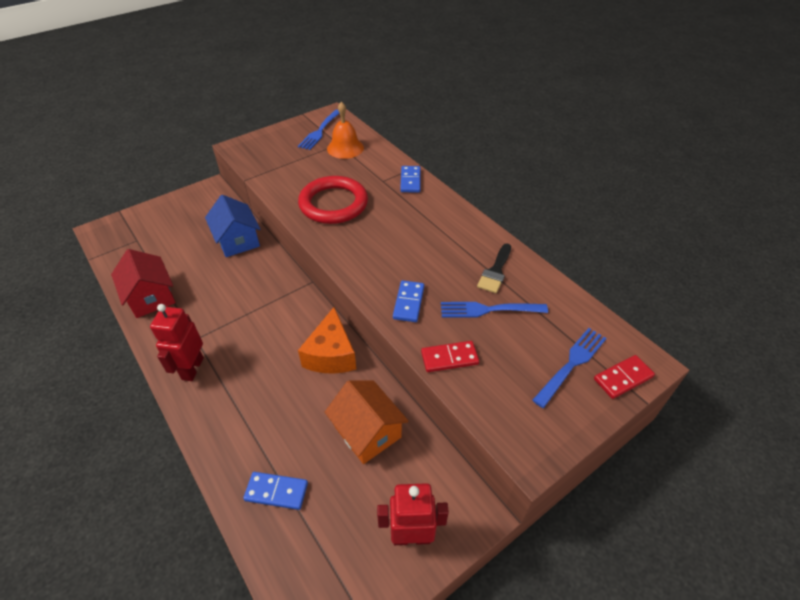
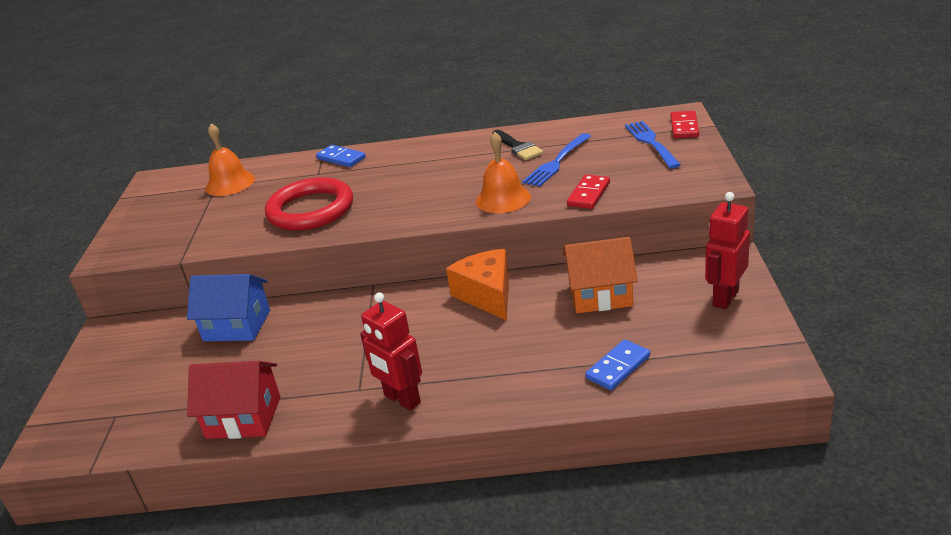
camera: 50 degrees left, 15 degrees down
(320, 131) = (173, 192): blue fork -> none
(331, 354) = (487, 295): orange cheese -> orange cheese turned 150 degrees counterclockwise
(408, 302) = (503, 199): blue domino -> orange bell

